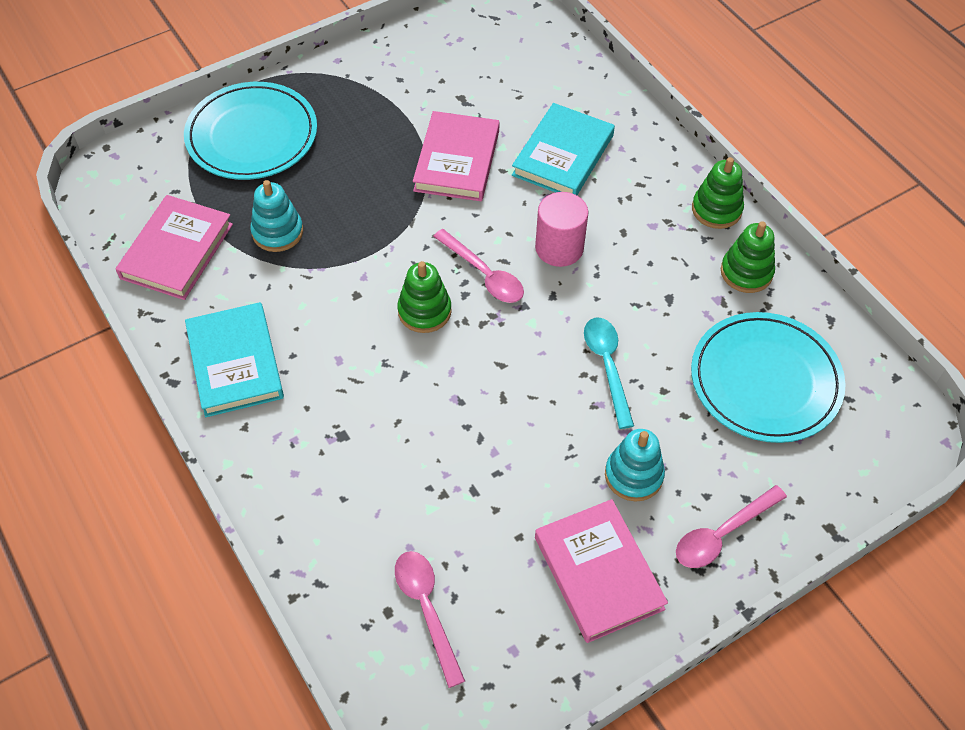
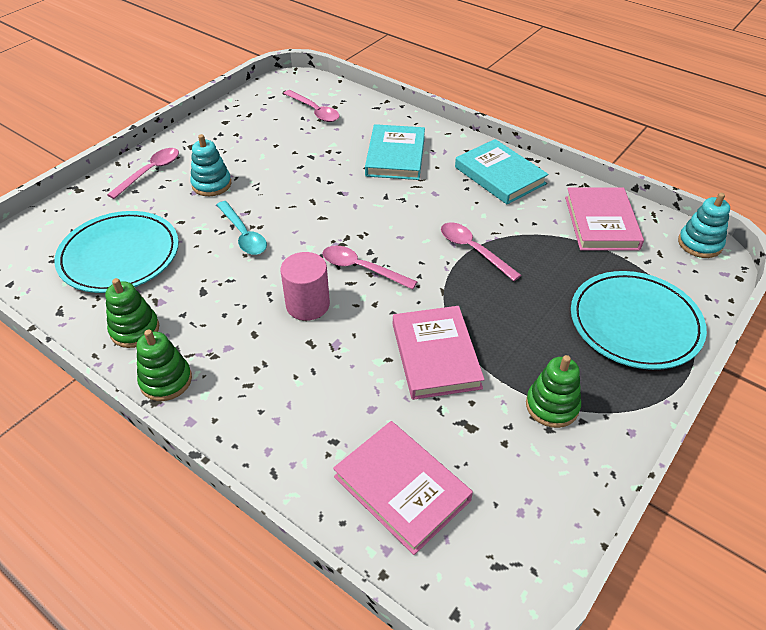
camera: 160 degrees right, 10 degrees down
(277, 232) = (541, 254): turquoise stacking toy -> turquoise stacking toy (699, 244)
(347, 260) = (473, 250): none -> pink spoon
(424, 311) = (393, 233): green stacking toy -> green stacking toy (552, 406)
(563, 155) = (335, 392): turquoise book -> turquoise book (395, 156)
(598, 573) = (224, 142): pink book -> pink book (402, 488)

